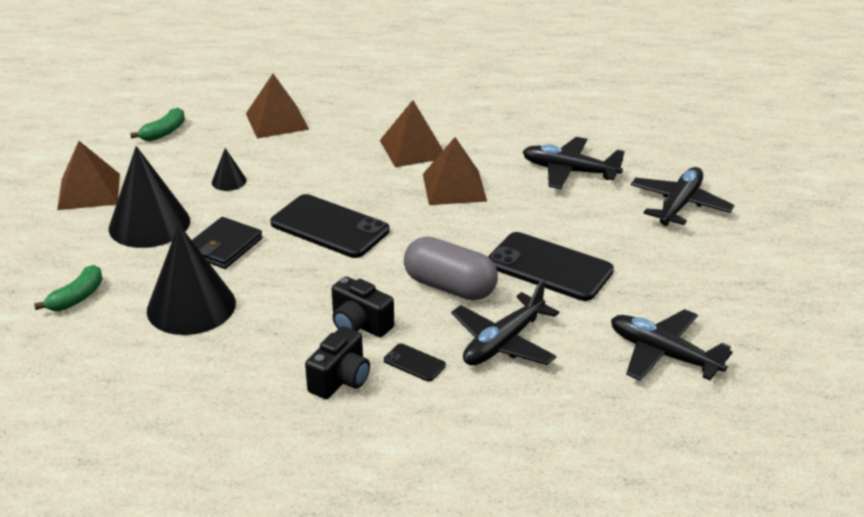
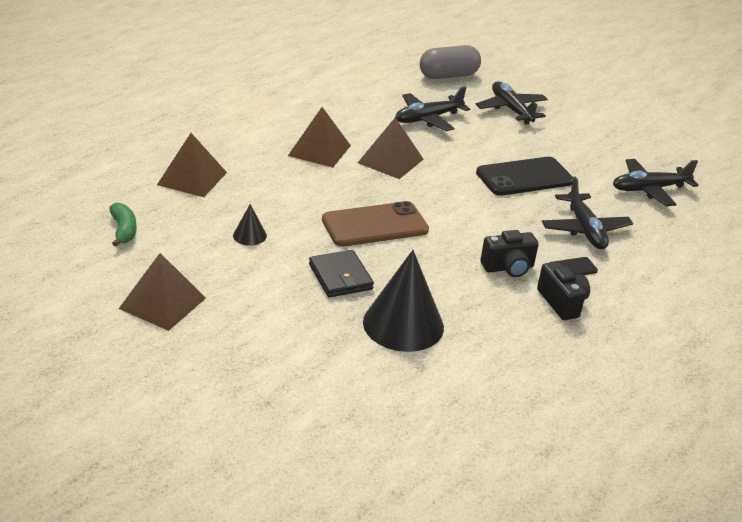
camera: 55 degrees left, 0 degrees up
(77, 298) = (322, 372): green banana -> none
(149, 224) = (260, 295): black cone -> none
(329, 227) = (375, 225): black phone -> brown phone
(450, 287) = (504, 218): grey capsule -> grey capsule (448, 76)

